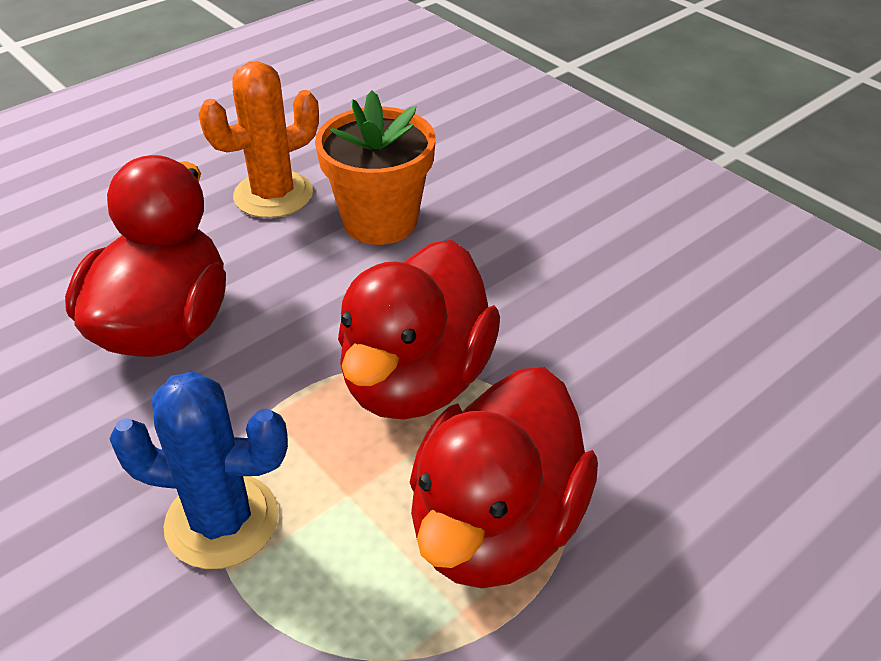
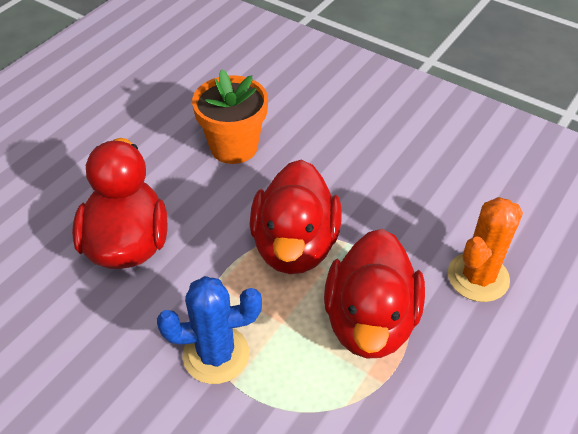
camera: 15 degrees left, 5 degrees up
(273, 195) = (158, 141): orange cactus -> orange cactus (478, 277)

